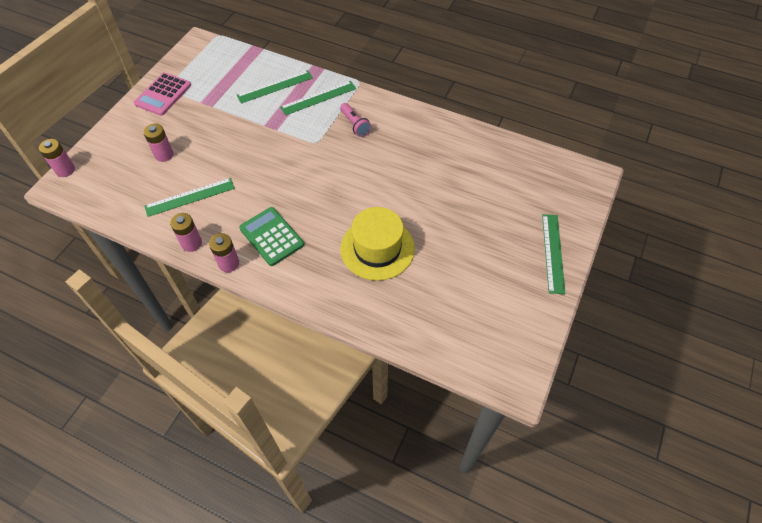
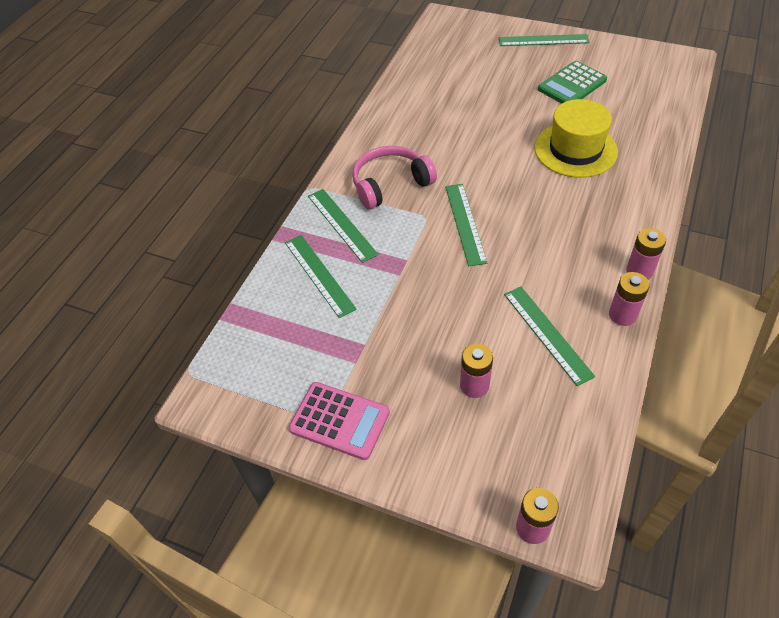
camera: 90 degrees left, 5 degrees down
(271, 236) = (587, 237): green calculator -> green calculator (572, 85)
(304, 164) = (465, 223): none -> green ruler
(355, 125) = (390, 184): pink flashlight -> pink headphones

